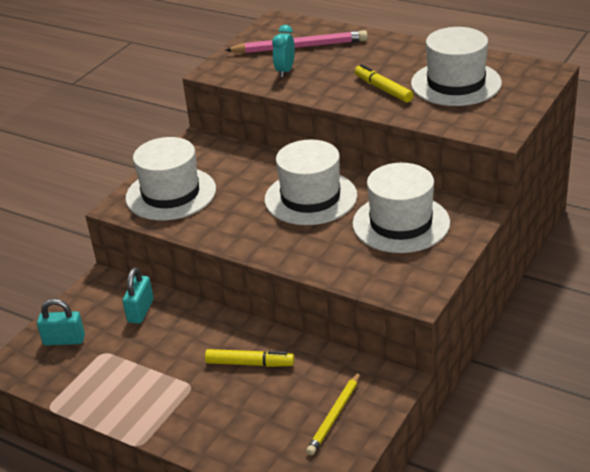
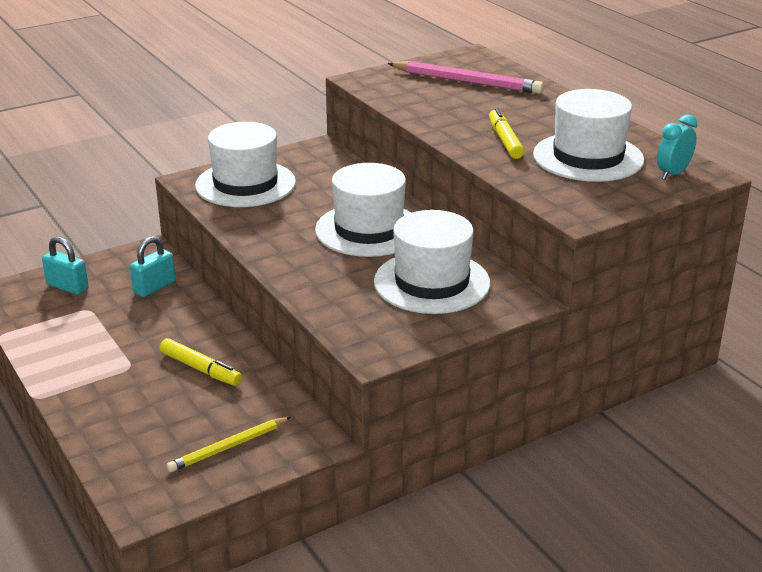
camera: 25 degrees right, 5 degrees down
(285, 71) = (427, 98): turquoise clock -> turquoise clock (672, 174)

